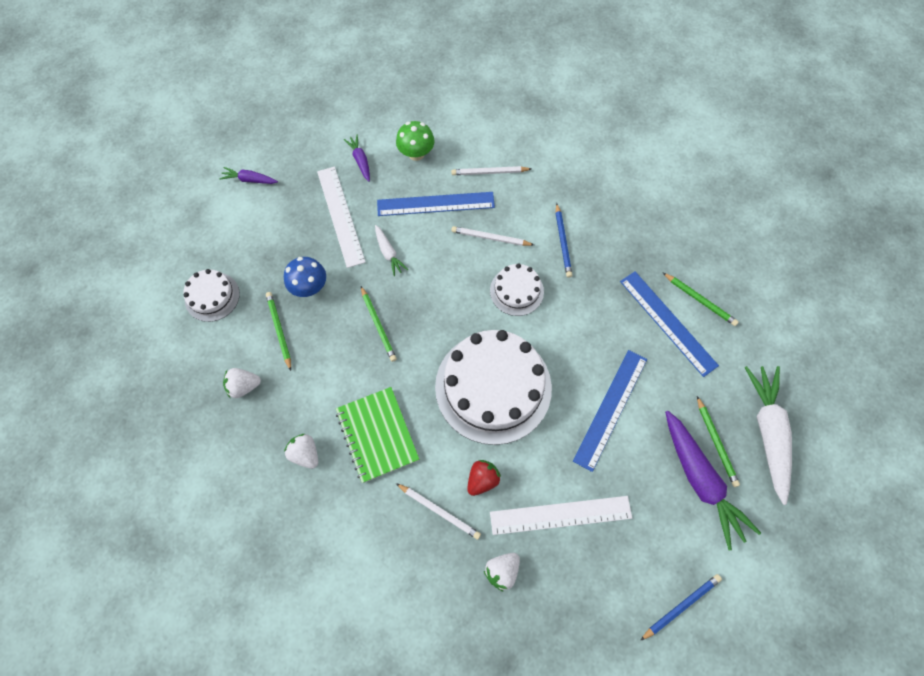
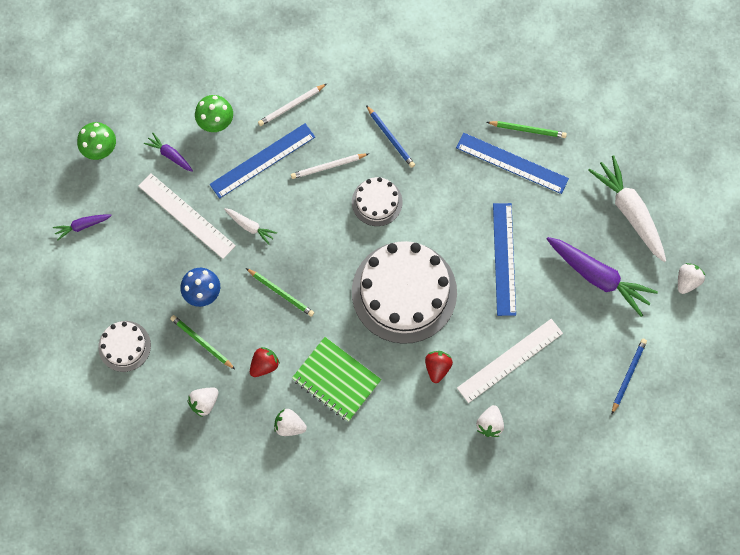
camera: 30 degrees left, 5 degrees up
(307, 128) = (100, 149): none -> green mushroom
(320, 382) = (264, 365): none -> red strawberry
(439, 511) = (419, 409): white pencil -> none
(716, 442) = (596, 241): green pencil -> none
(798, 539) = (687, 281): none -> white strawberry

